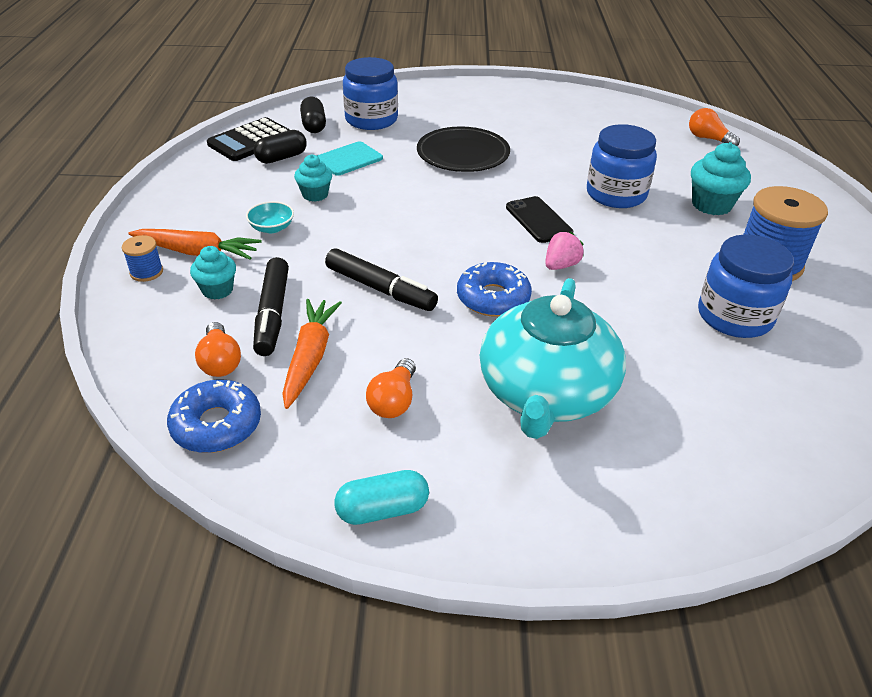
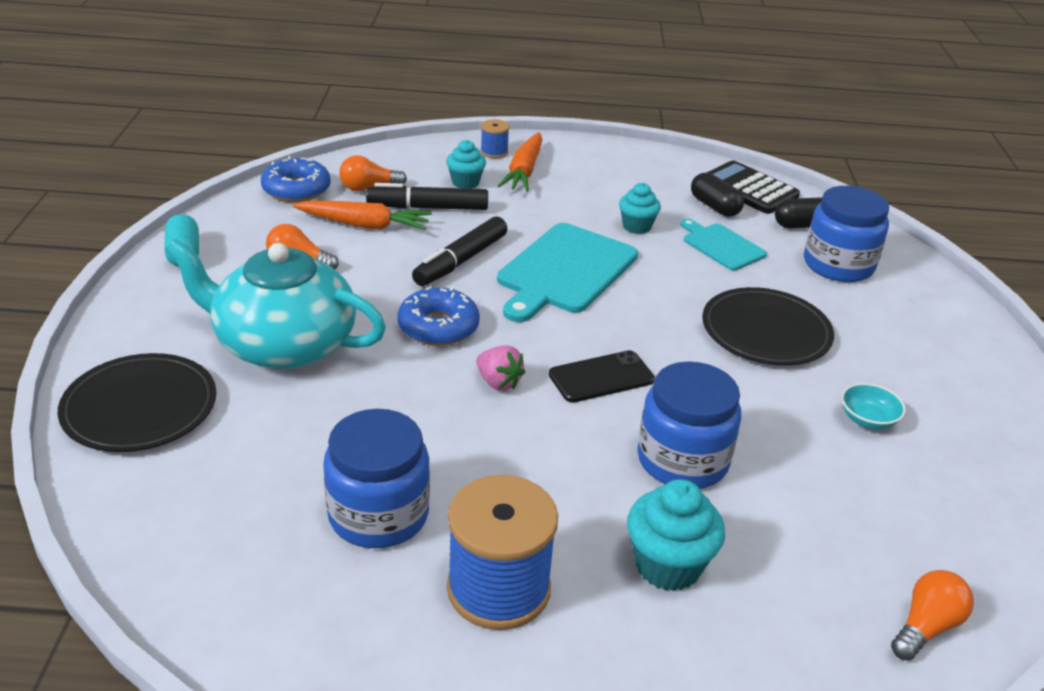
camera: 90 degrees right, 5 degrees down
(272, 228) = (568, 204): turquoise bowl -> turquoise bowl (867, 419)
(392, 232) = (564, 271): none -> turquoise cutting board
(680, 482) = (140, 407): none -> black plate

